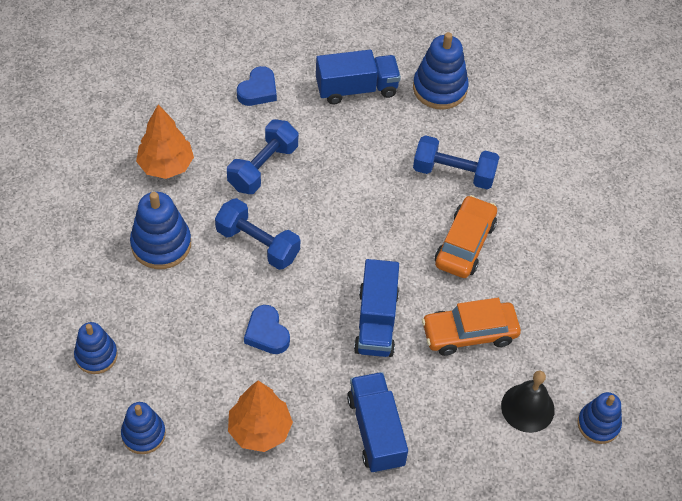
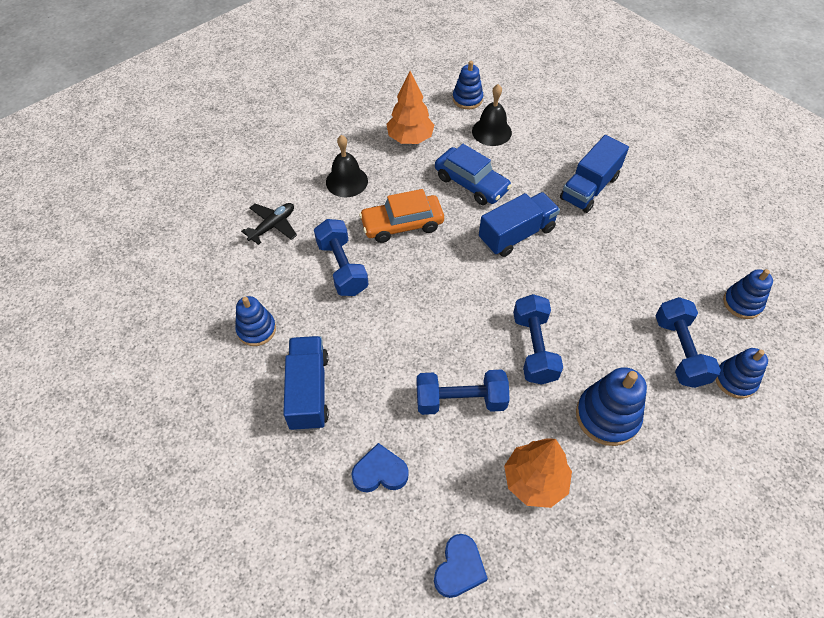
camera: 125 degrees left, 0 degrees up
(155, 341) = (679, 351): none -> blue dumbbell
(259, 430) = (660, 244): orange tree -> orange tree (410, 139)
(267, 333) = (595, 288): blue heart -> blue heart (459, 568)
(356, 89) = (309, 391): blue truck -> blue truck turned 45 degrees clockwise
(440, 88) = (256, 329): blue stacking toy -> blue stacking toy, size x0.66
(469, 333) = (471, 183): orange car -> blue car
(543, 153) = (273, 226): none -> black plane
(556, 237) = (346, 181): none -> black bell

